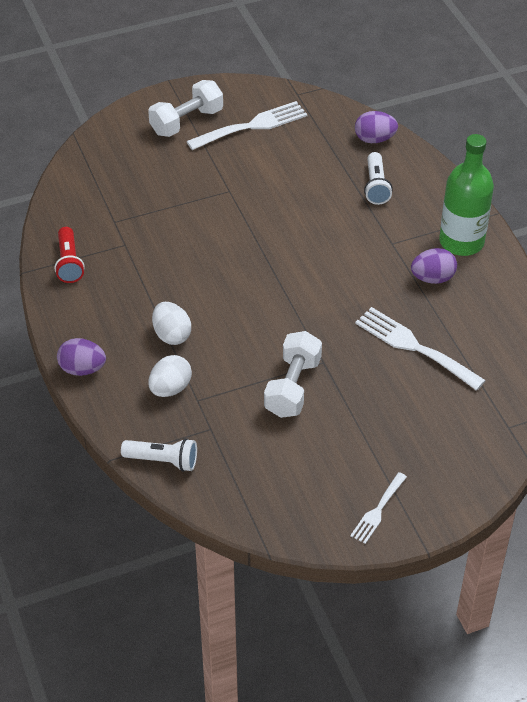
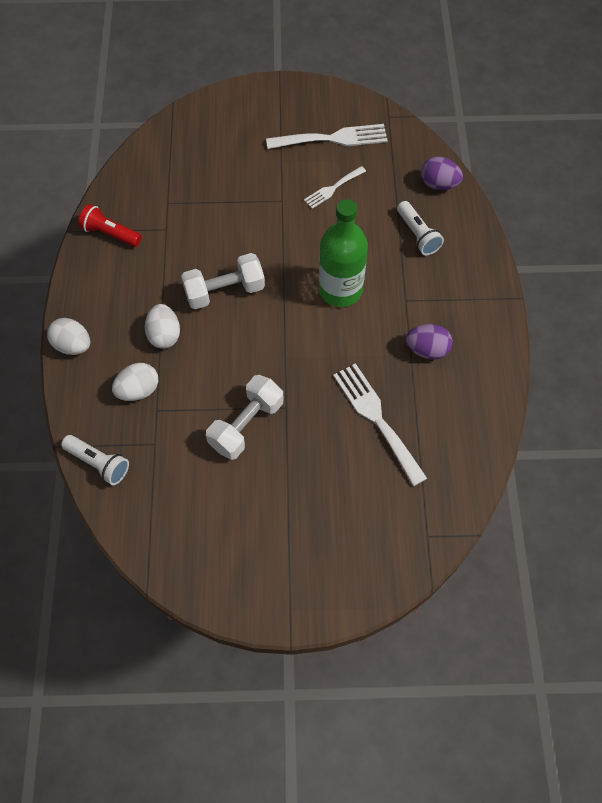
camera: 20 degrees right, 15 degrees up
(69, 263) = (110, 233): red flashlight -> red flashlight turned 105 degrees clockwise
(82, 369) = (73, 345): purple egg -> white egg
(186, 122) = (276, 118): white dumbbell -> white dumbbell (224, 291)
(376, 186) = (417, 235): white flashlight -> white flashlight turned 45 degrees counterclockwise
(377, 511) = (264, 584): white fork -> white fork (332, 188)
(461, 242) = (472, 319): green bottle -> green bottle (340, 290)

